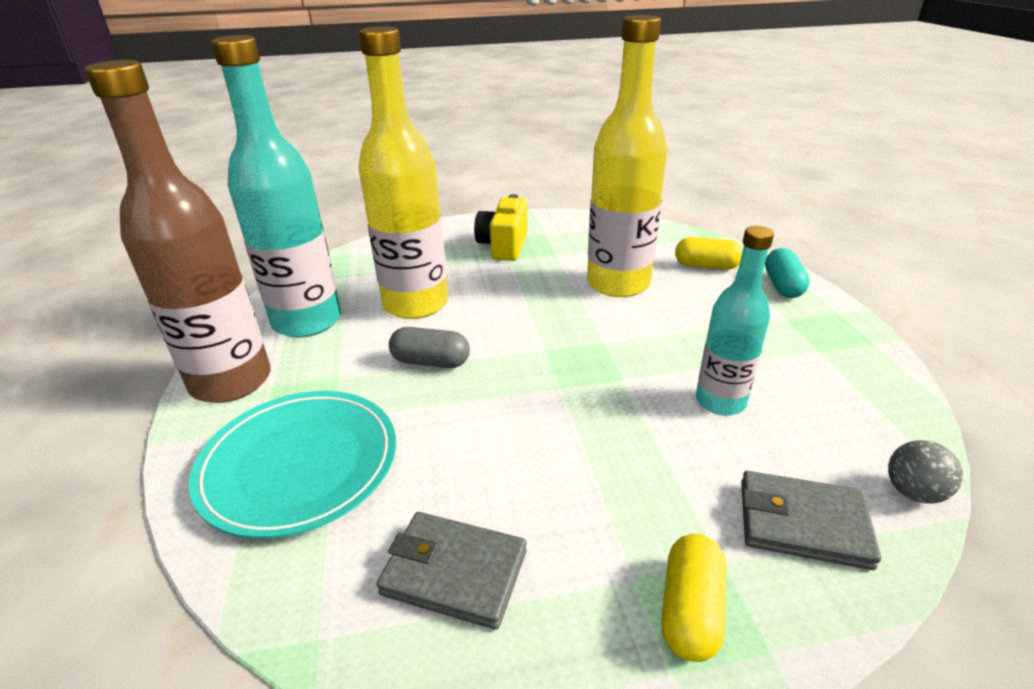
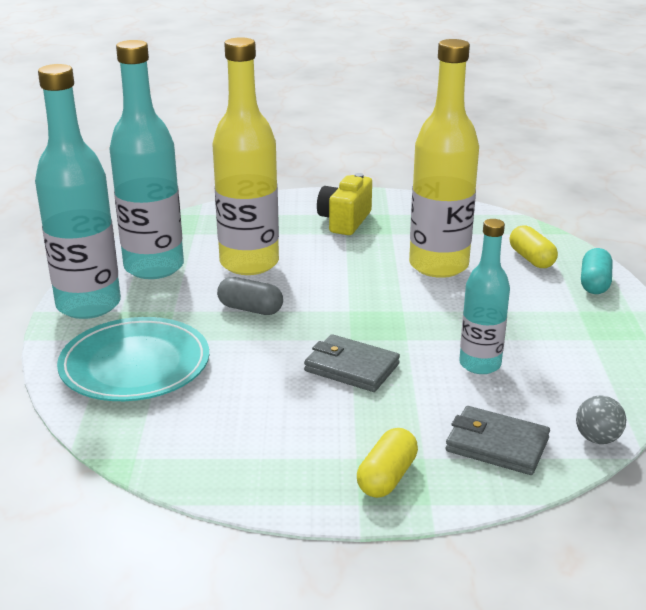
camera: 10 degrees right, 5 degrees down
(231, 381) = (88, 305): brown bottle -> turquoise bottle
(454, 572) = (232, 438): grey wallet -> grey wallet (352, 367)
(706, 266) = (531, 259): yellow capsule -> yellow capsule turned 45 degrees clockwise

